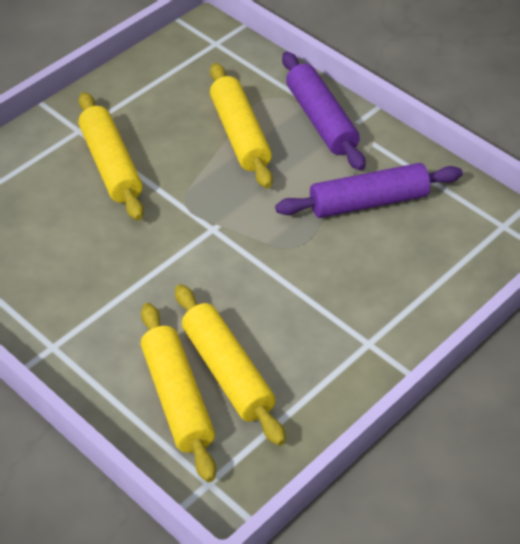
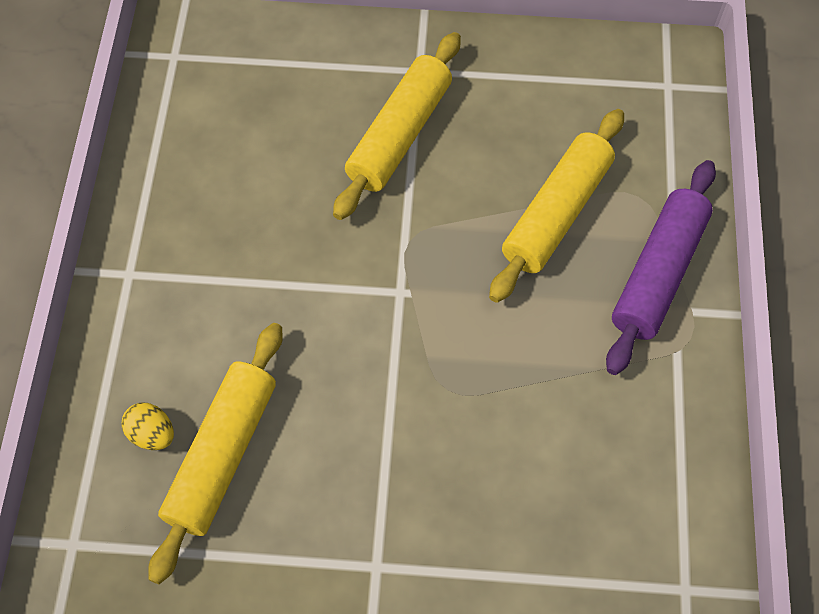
camera: 50 degrees right, 15 degrees up
(177, 398) = (152, 434): yellow rolling pin -> yellow egg
(368, 202) = (581, 414): purple rolling pin -> none

